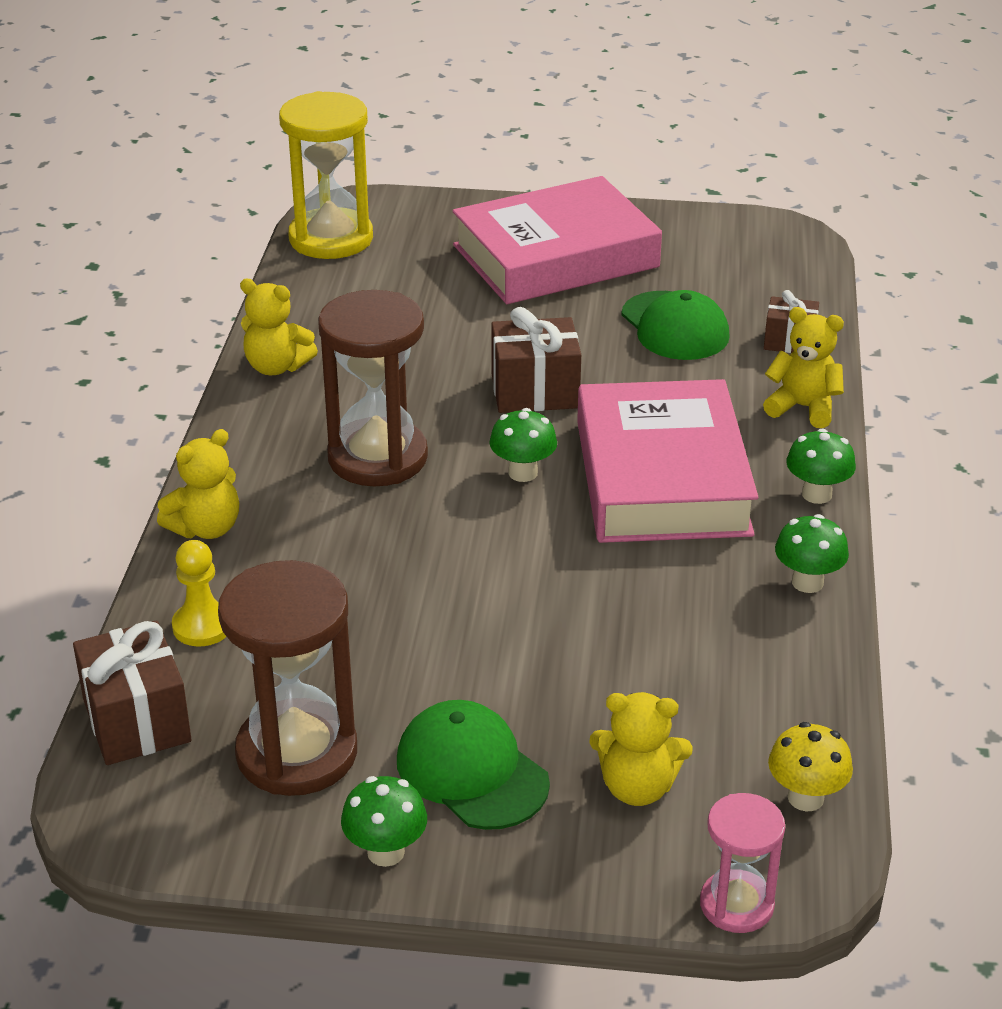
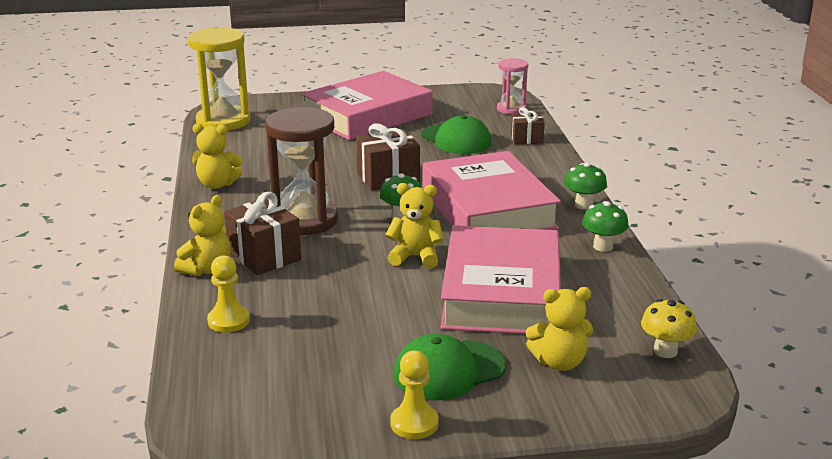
camera: 15 degrees left, 10 degrees down
(137, 721) = (205, 379): brown gift -> brown gift (264, 256)
(297, 753) = (326, 379): brown hourglass -> none
(386, 852) = (414, 423): green mushroom -> yellow pawn
(471, 771) = (449, 370): green cap -> green cap turned 60 degrees counterclockwise
(610, 645) = (501, 293): none -> pink book
(736, 904) = (656, 413): pink hourglass -> pink hourglass (511, 109)
(803, 407) = (552, 167): yellow teddy bear -> yellow teddy bear (415, 257)

